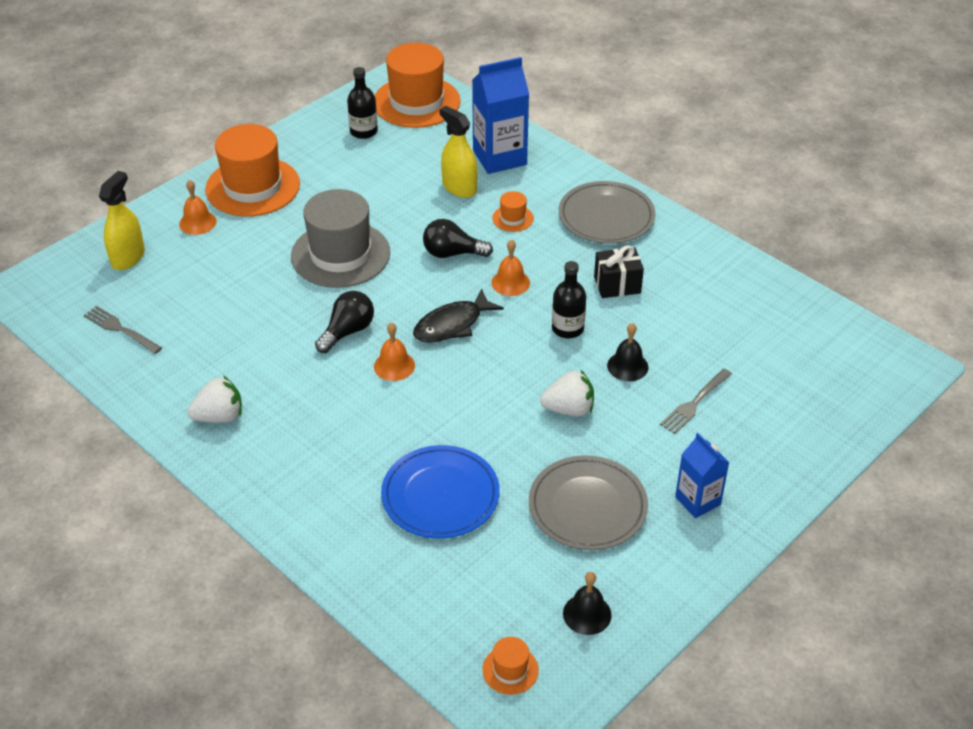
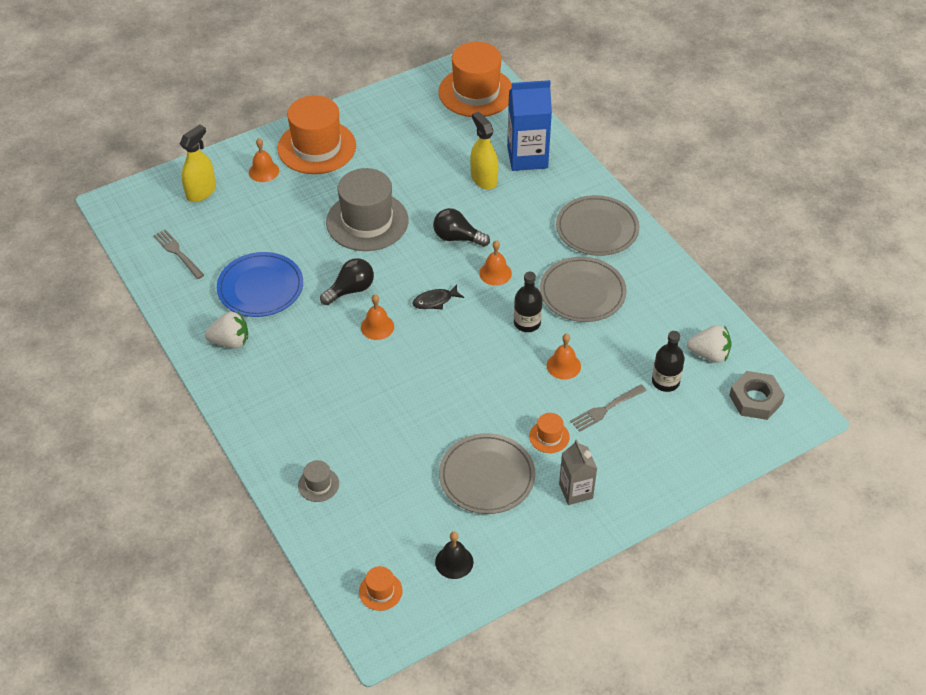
camera: 15 degrees right, 5 degrees up
(363, 131) = (422, 112): black bottle -> black bottle (665, 381)
(387, 560) = (318, 484): none -> grey hat
(440, 495) = (376, 442): blue plate -> blue plate (260, 287)
(452, 325) = (435, 301): black fish -> black fish, size x0.64
(513, 218) = (518, 215): orange hat -> orange hat (549, 437)
(569, 409) = (502, 392): white strawberry -> white strawberry (709, 354)
(617, 285) = (582, 292): black gift -> grey plate
(627, 366) = (563, 366): black bell -> orange bell
(697, 501) = (576, 491): blue carton -> grey carton
(854, 360) = (755, 399): none -> grey nut

